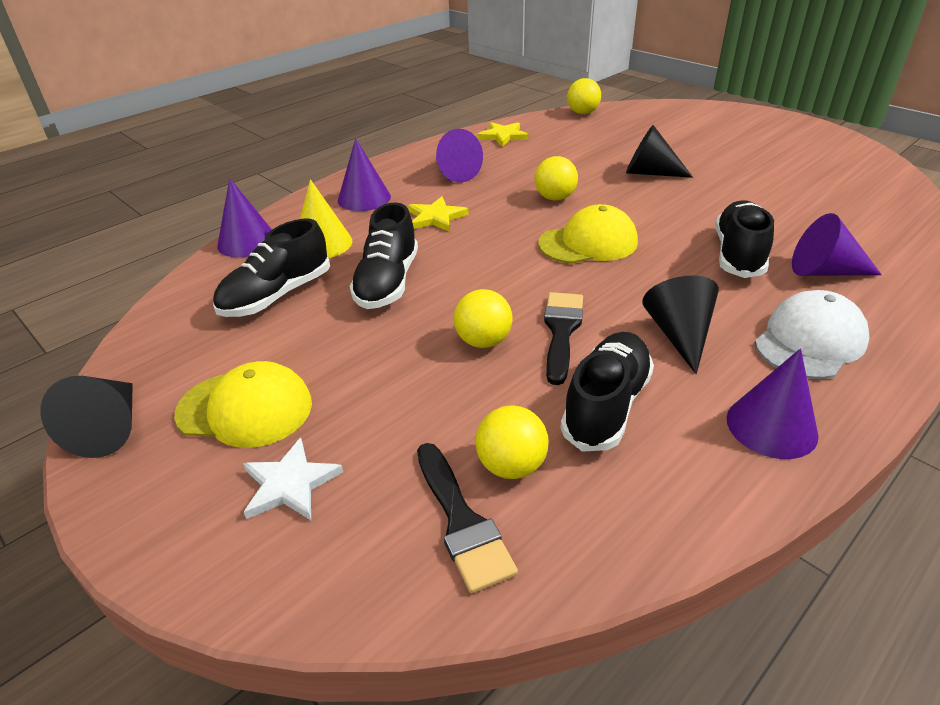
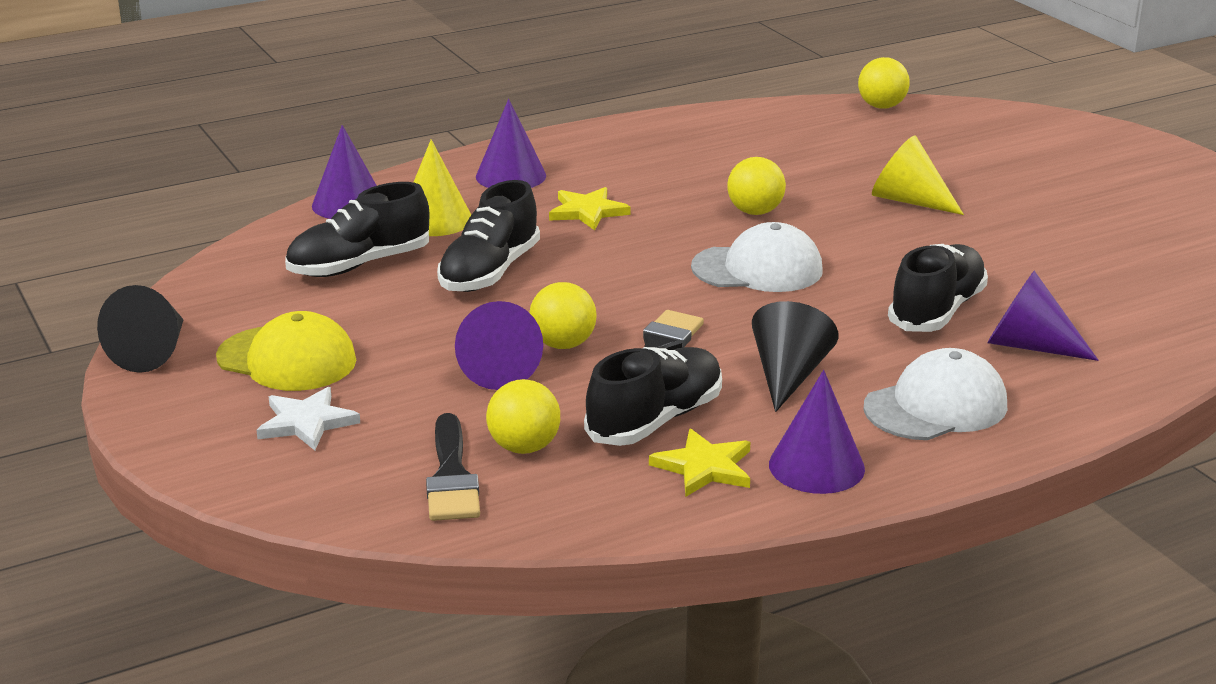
camera: 15 degrees right, 10 degrees down
(454, 173) = (644, 162): purple cone -> purple cone (496, 369)
(503, 136) = (743, 123): yellow star -> yellow star (704, 467)
(588, 243) = (758, 269): yellow cap -> white cap
(650, 173) = (909, 201): black cone -> yellow cone

